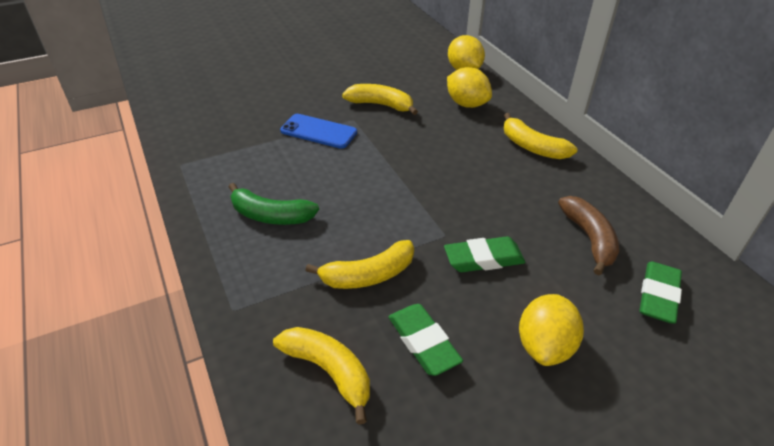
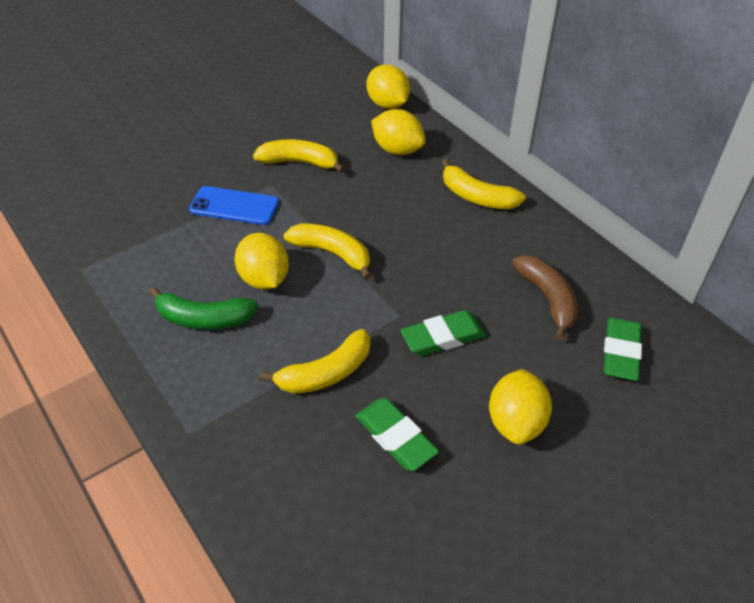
camera: 10 degrees left, 5 degrees up
(328, 371) = (305, 482): yellow banana -> yellow banana (332, 253)
(330, 190) = (264, 279): none -> yellow lemon

